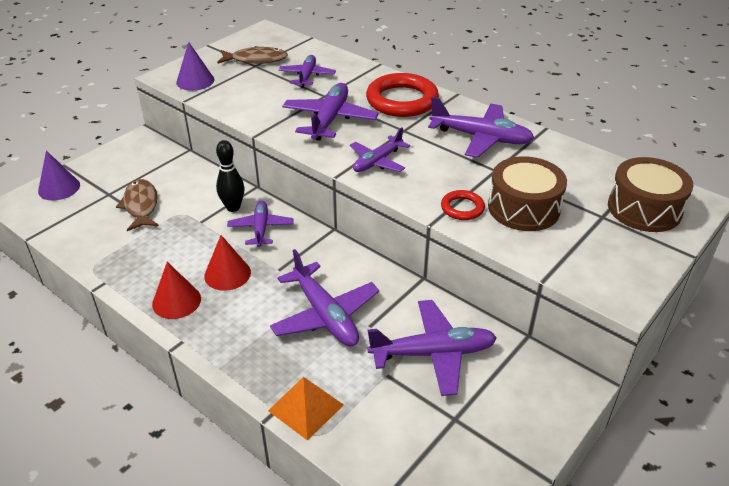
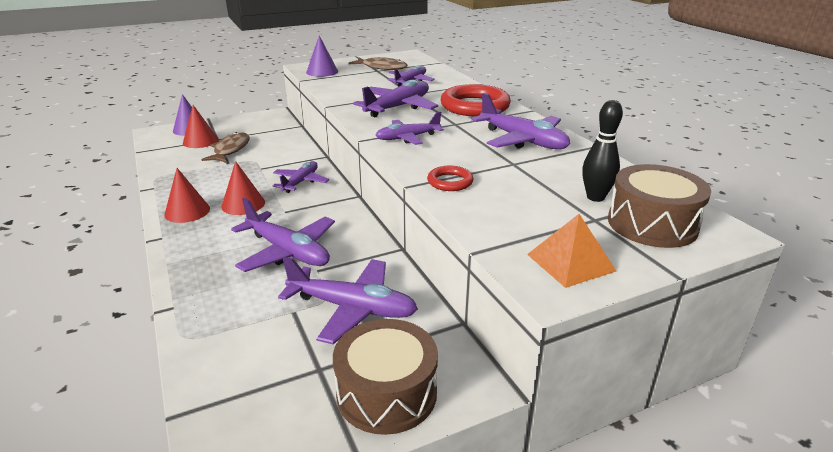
camera: 25 degrees right, 10 degrees down
(91, 202) = (200, 141): none -> red cone
(233, 207) = (294, 165): black bowling pin -> black bowling pin (595, 197)
(306, 407) = (199, 313): orange pyramid -> orange pyramid (571, 262)
(325, 315) = (288, 252): purple plane -> purple plane turned 45 degrees counterclockwise
(523, 208) = (512, 195): brown drum -> brown drum (386, 393)

